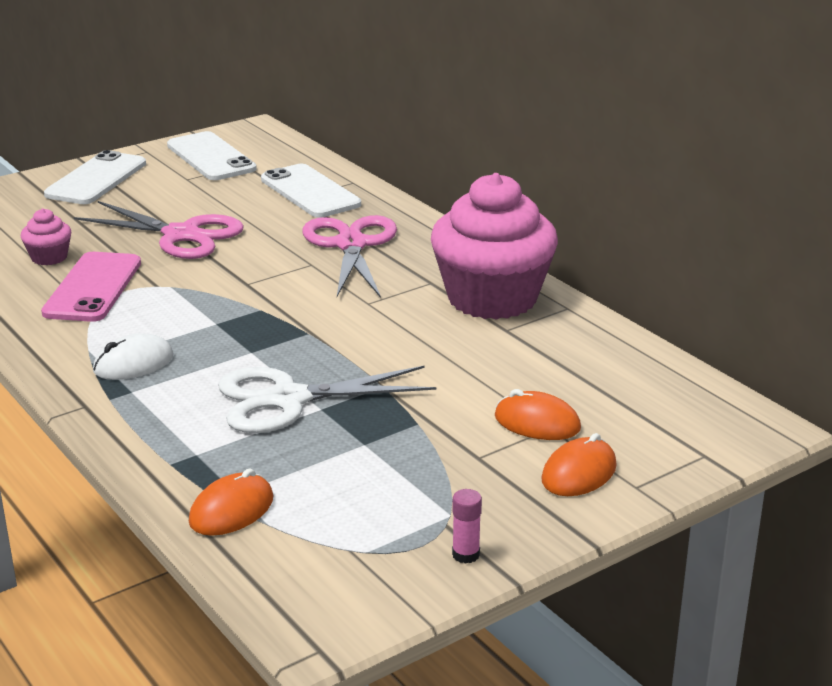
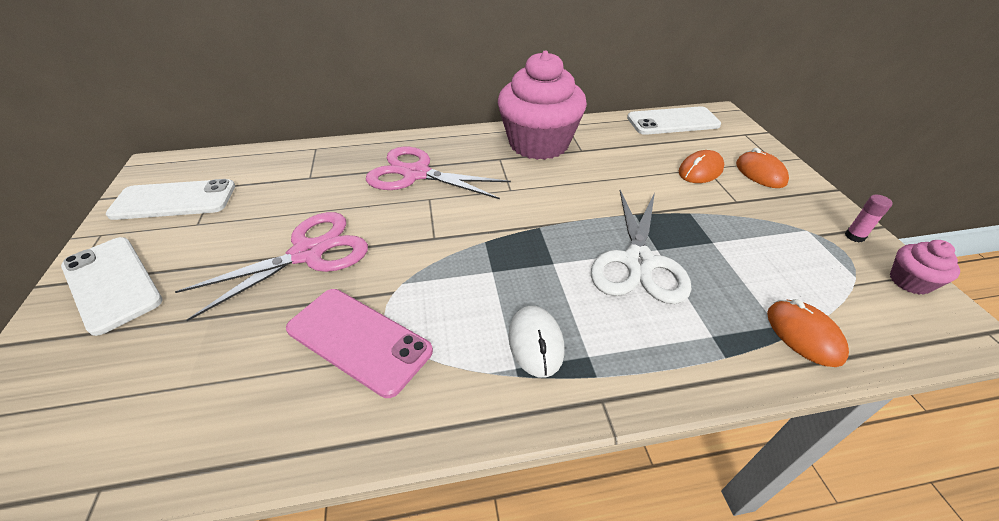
camera: 65 degrees left, 15 degrees up
(49, 257) = (254, 363): pink cupcake -> pink cupcake (909, 281)
(310, 192) = (309, 169): white phone -> white phone (673, 121)

